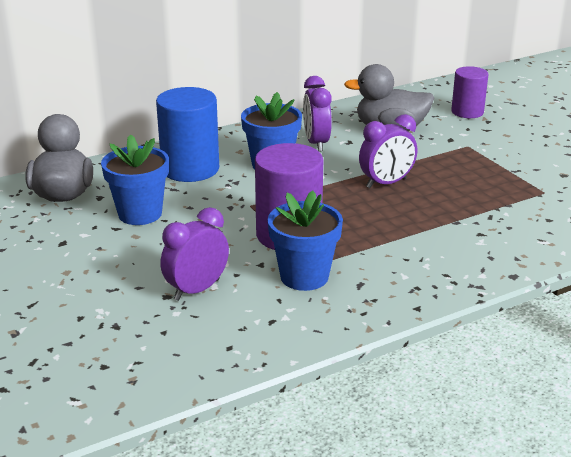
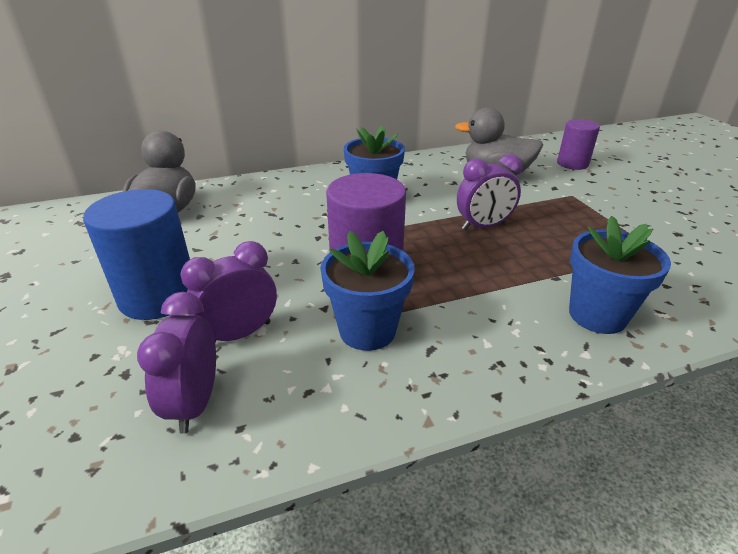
camera: 10 degrees right, 5 degrees up
(140, 214) = (227, 236): blue flower pot -> blue flower pot (597, 315)
(190, 169) = (296, 196): blue cylinder -> blue cylinder (158, 296)
(316, 143) = (422, 181): purple clock -> purple clock (195, 403)

